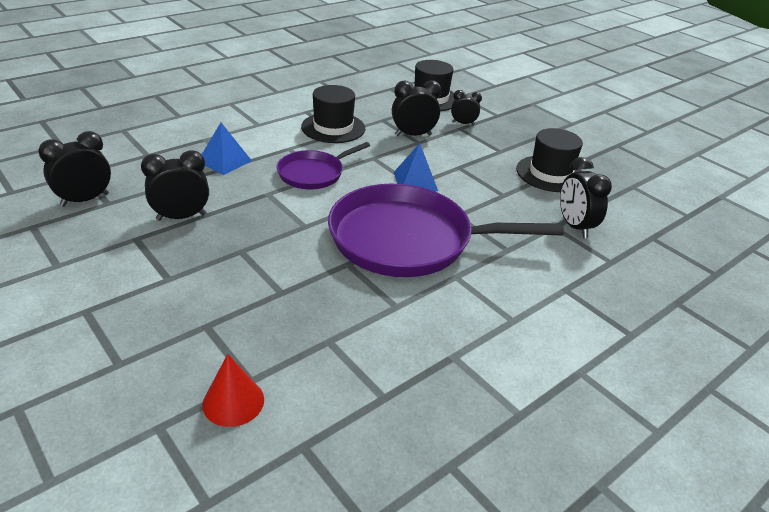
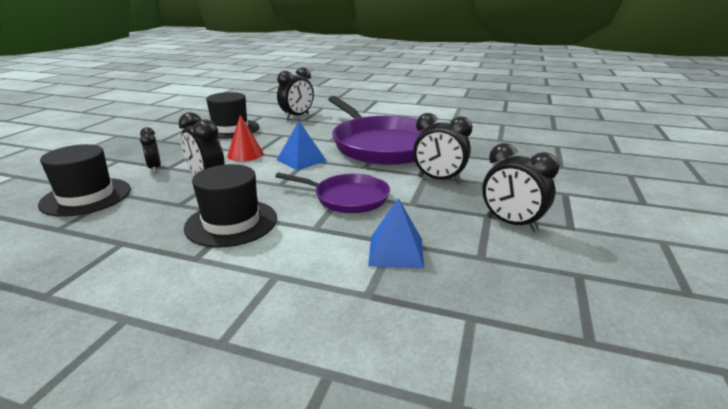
camera: 120 degrees left, 10 degrees down
(85, 200) = (606, 293): black clock -> black clock (439, 179)
(233, 401) = (573, 145): red cone -> red cone (245, 154)

